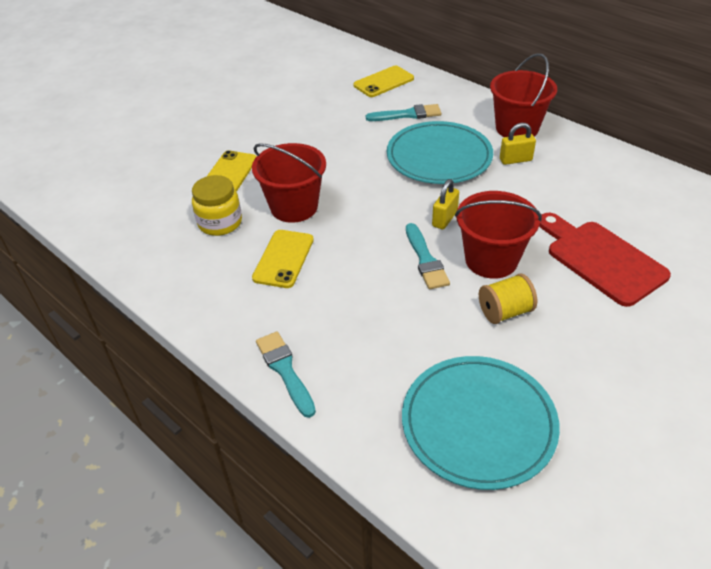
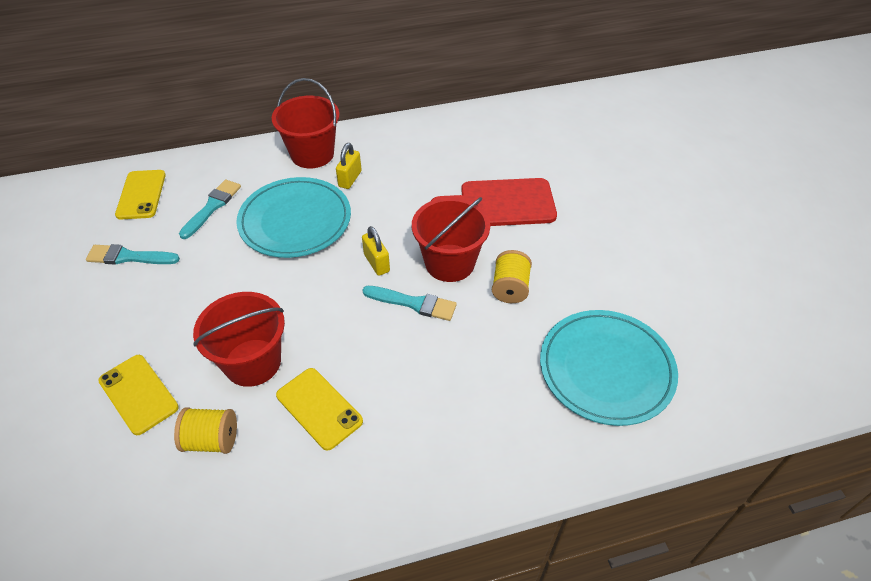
camera: 60 degrees left, 5 degrees up
(220, 223) = (211, 440): yellow jar -> yellow spool
(285, 370) = (464, 478): turquoise brush -> turquoise brush (129, 257)

